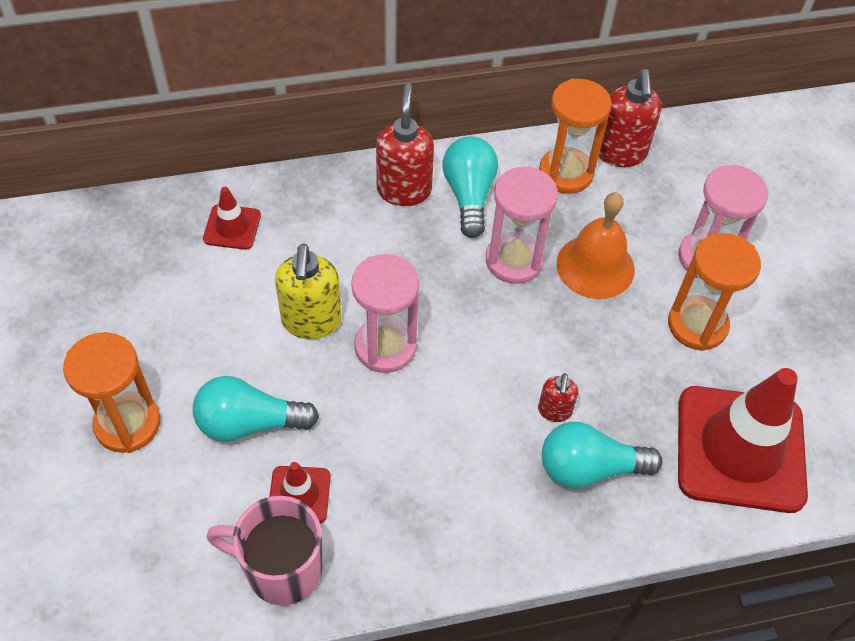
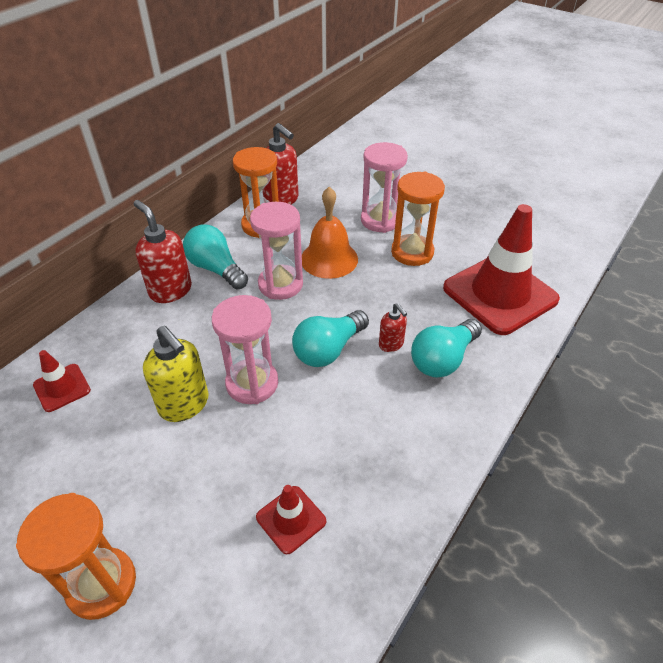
camera: 40 degrees left, 10 degrees down
(249, 423) = (204, 502): turquoise light bulb -> turquoise light bulb (328, 349)
(281, 569) = (331, 580): pink mug -> none

